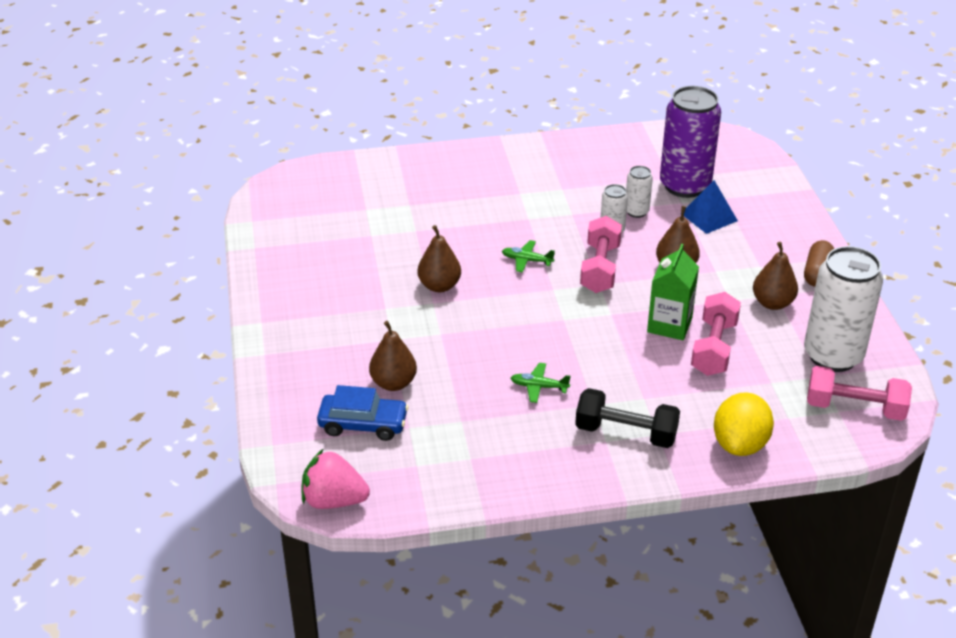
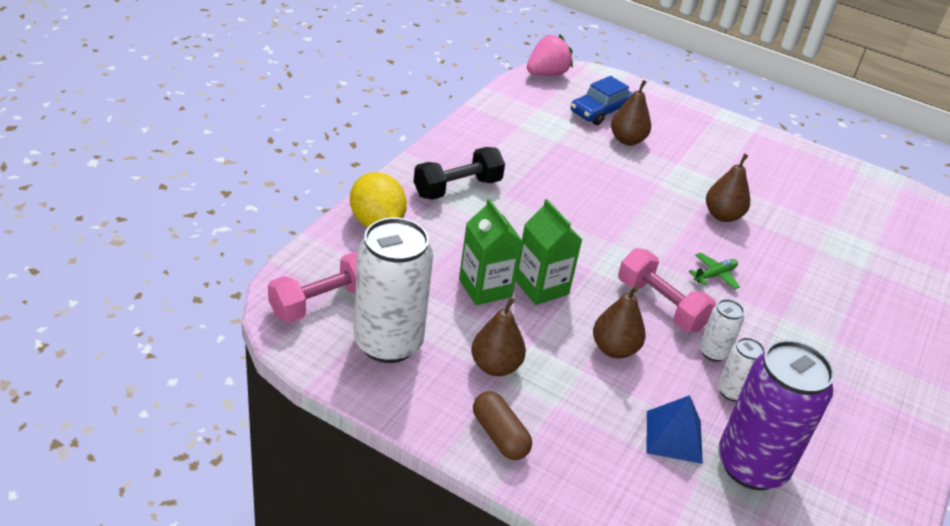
camera: 125 degrees right, 0 degrees up
(539, 387) = (550, 186): green plane -> none
(713, 348) = (485, 288): pink dumbbell -> green carton

